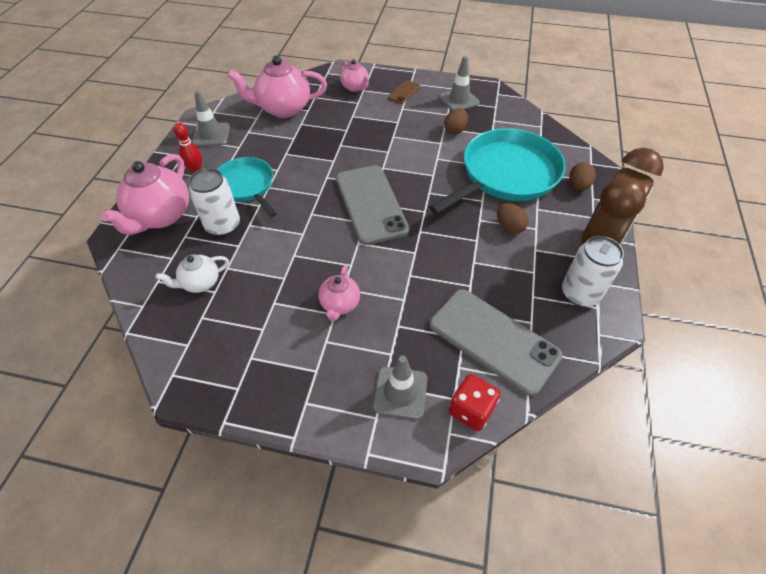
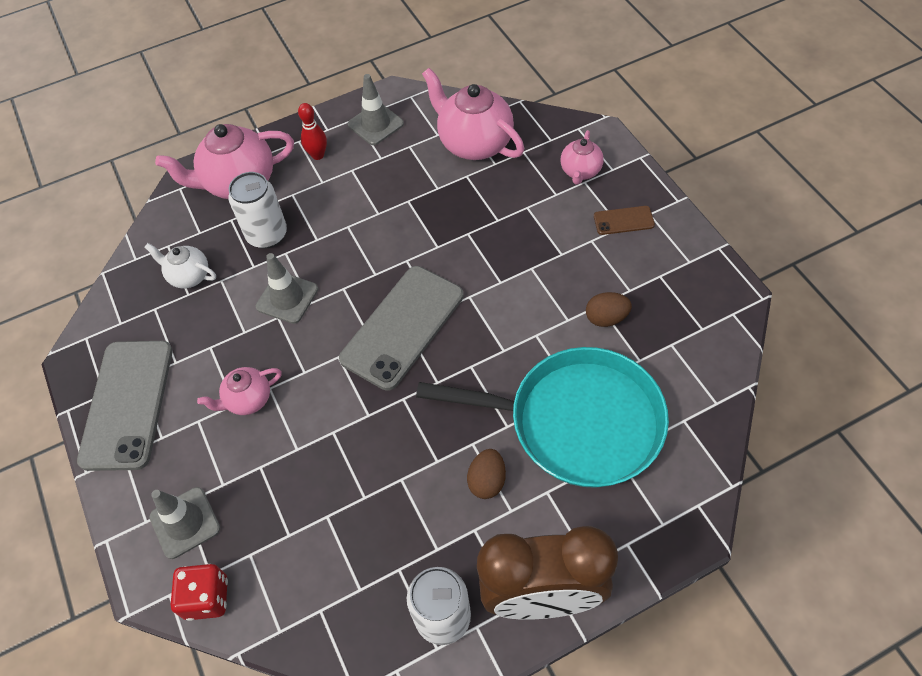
camera: 55 degrees right, 5 degrees up
(246, 186) = (333, 209): turquoise pan -> none
(459, 100) = (671, 283): grey traffic cone -> grey traffic cone (287, 298)
(493, 340) = (306, 566): grey phone -> grey phone (127, 404)
(578, 186) = (635, 514): brown egg -> none

